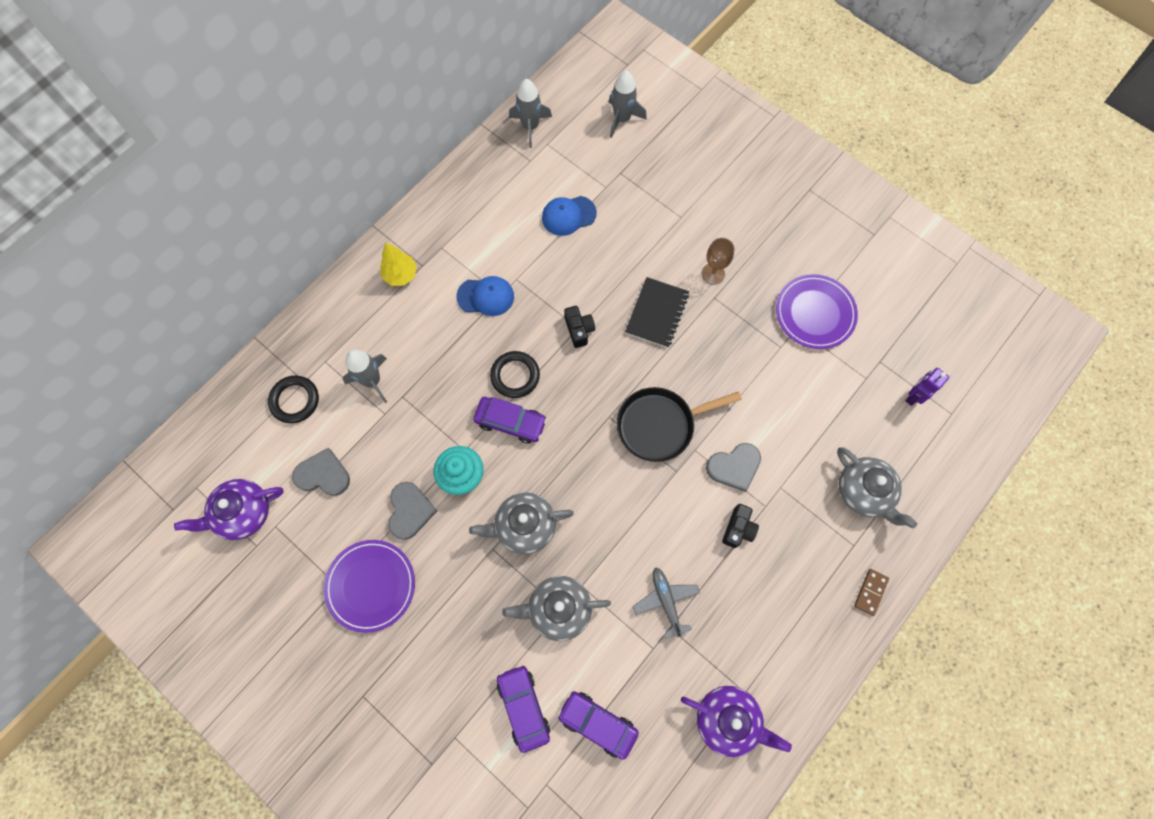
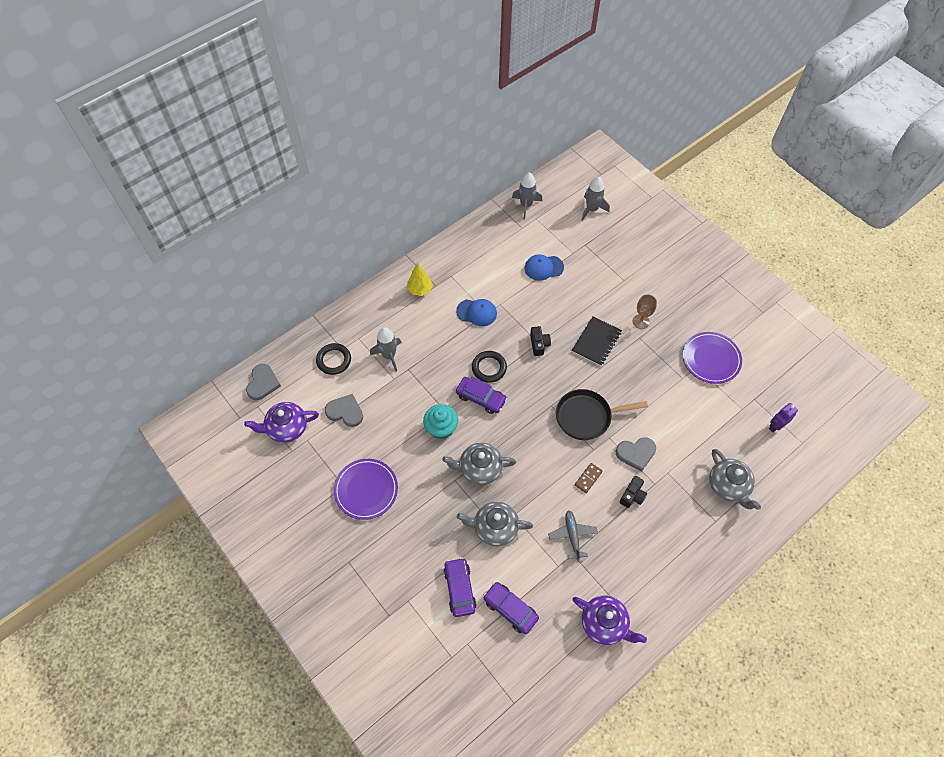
camera: 10 degrees right, 10 degrees down
(410, 511) = (401, 445): grey heart -> grey heart (263, 383)
(870, 592) = (723, 555): brown domino -> brown domino (588, 478)

